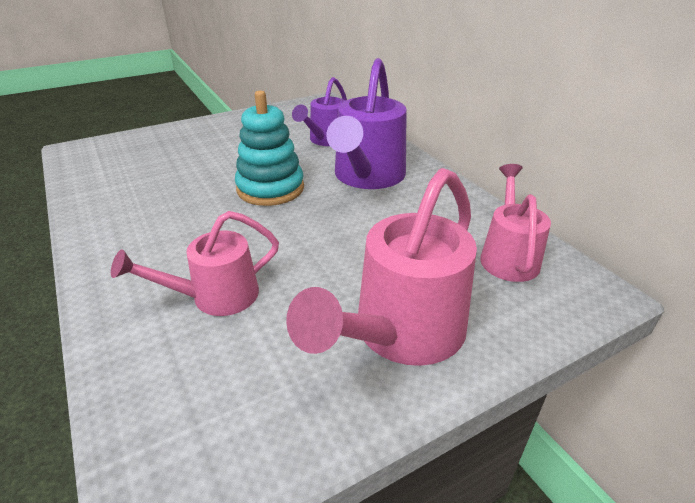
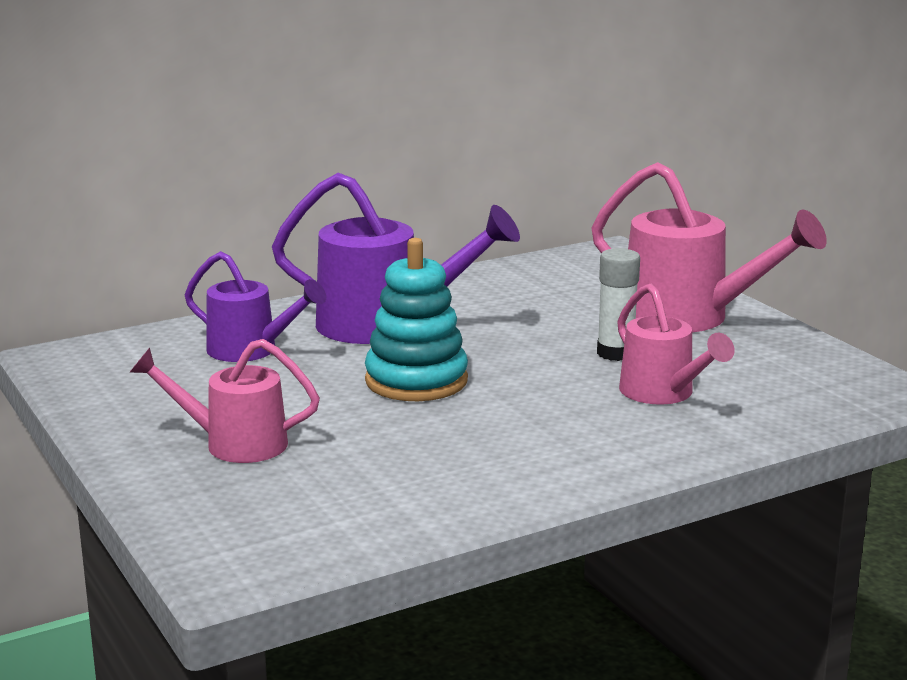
camera: 90 degrees left, 15 degrees down
(308, 276) = (615, 353): none -> white glue stick
(508, 255) = (562, 272): pink watering can -> pink watering can (233, 444)

